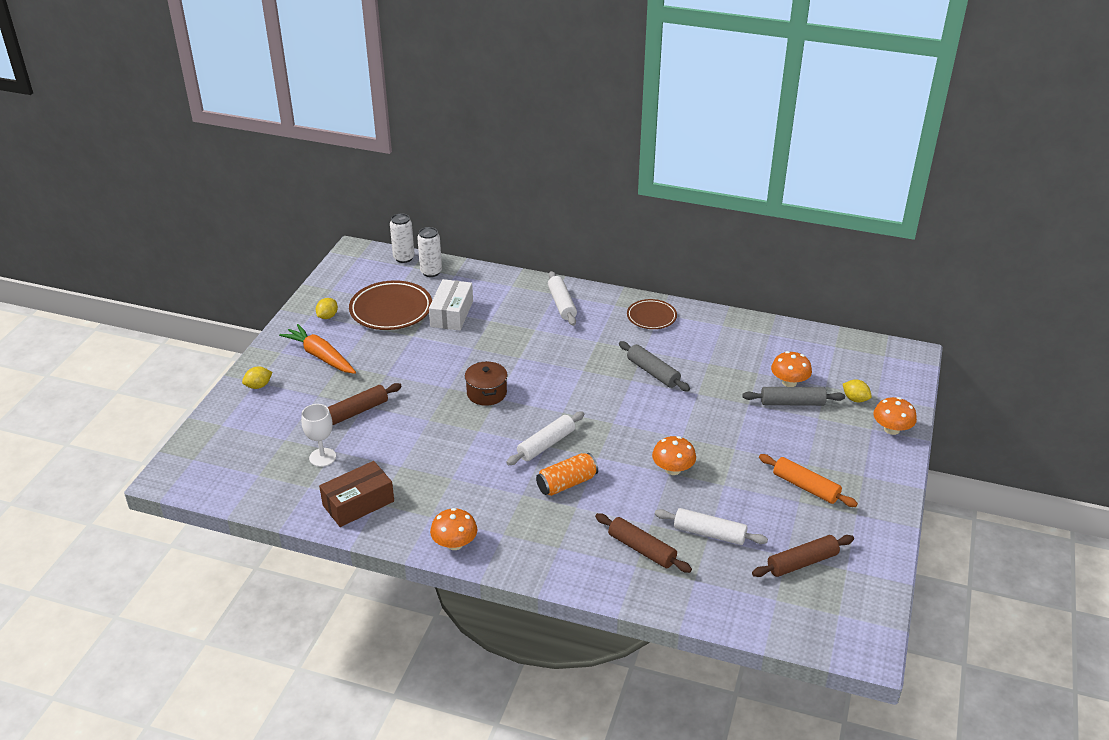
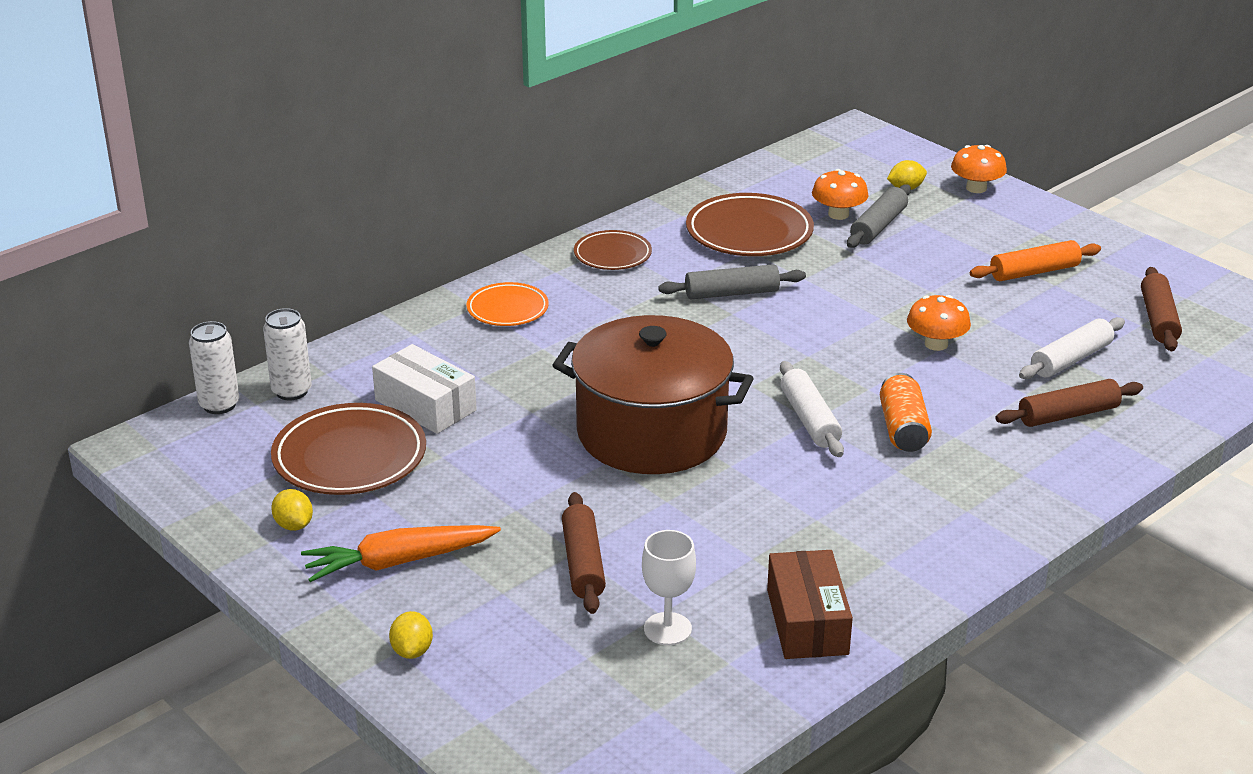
camera: 60 degrees left, 5 degrees down
(454, 543) = (959, 557): orange mushroom -> none
(486, 393) = (651, 433): brown pot -> brown pot, size x2.24
(561, 304) = (507, 309): white rolling pin -> orange plate
(728, 356) = (749, 232): none -> brown plate

